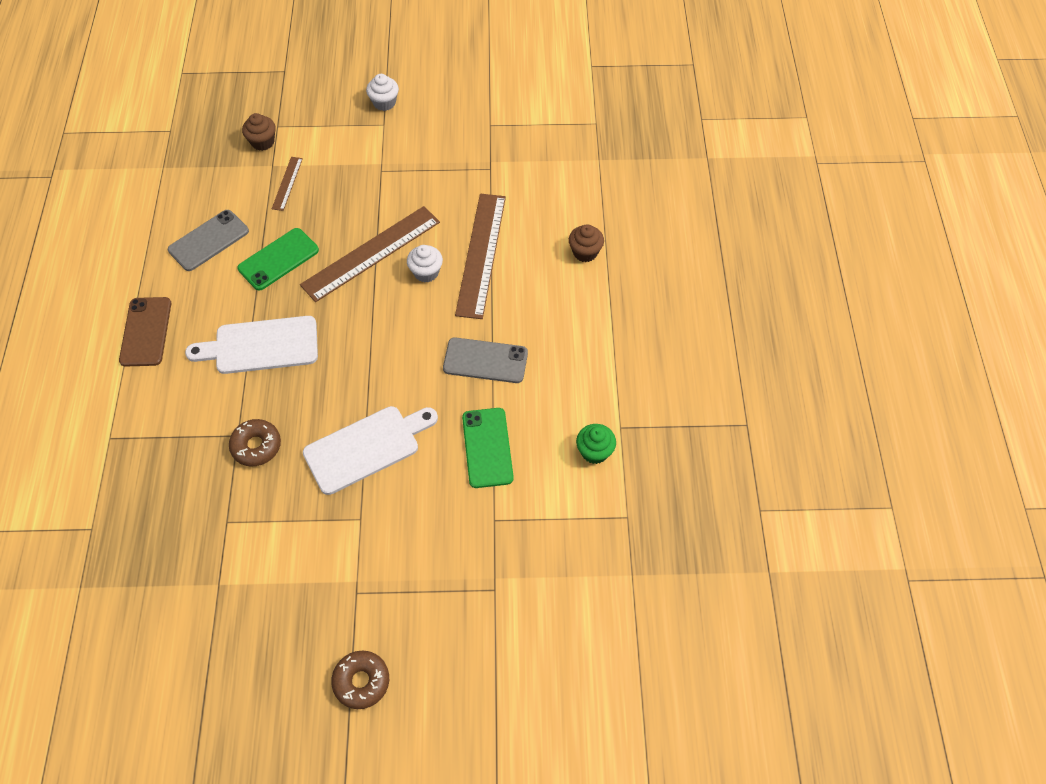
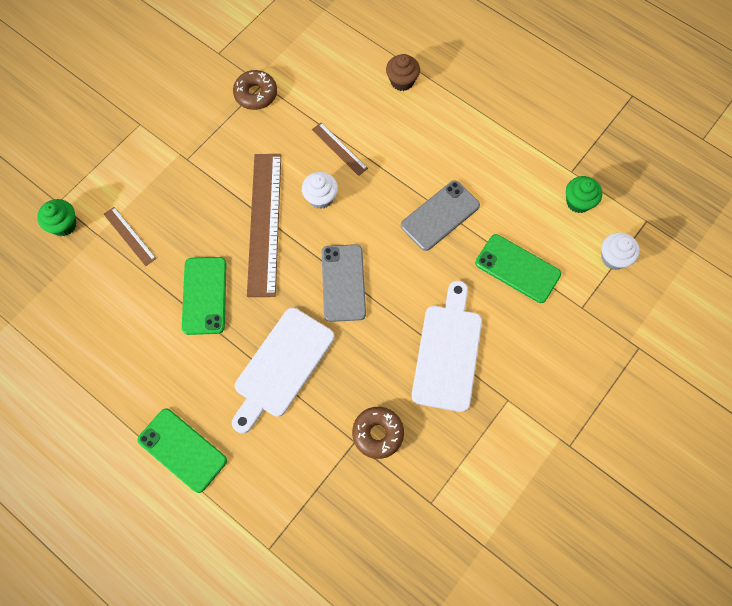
camera: 50 degrees left, 10 degrees up
(146, 332) = (182, 450): brown phone -> green phone
(208, 240) = (131, 337): grey phone -> grey phone (343, 283)
(263, 142) = (64, 225): brown cupcake -> green cupcake
(361, 681) = (647, 491): brown donut -> brown donut (256, 94)
(384, 103) = (117, 107): white cupcake -> white cupcake (613, 258)
(481, 254) = (339, 149): brown ruler -> brown ruler, size x0.47

